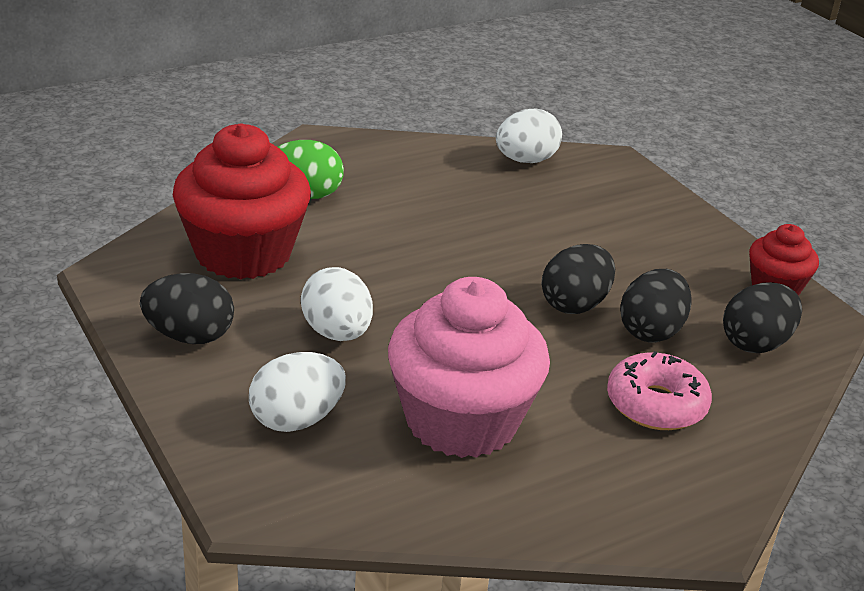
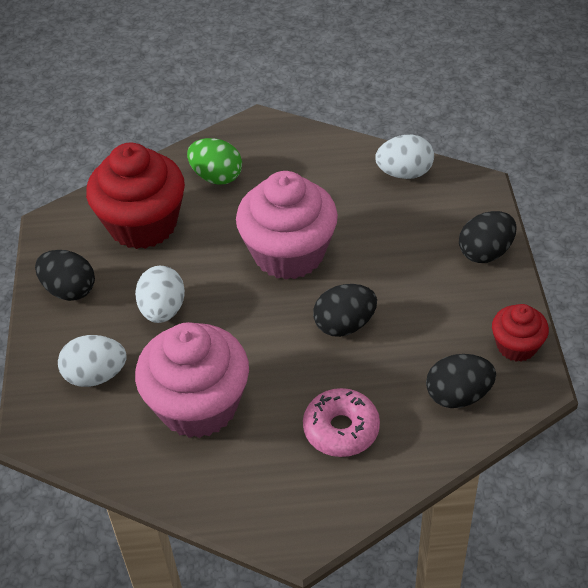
camera: 30 degrees right, 15 degrees up
(453, 251) = (289, 253): none -> pink cupcake
(651, 331) = (385, 363): black egg -> black egg (485, 252)

